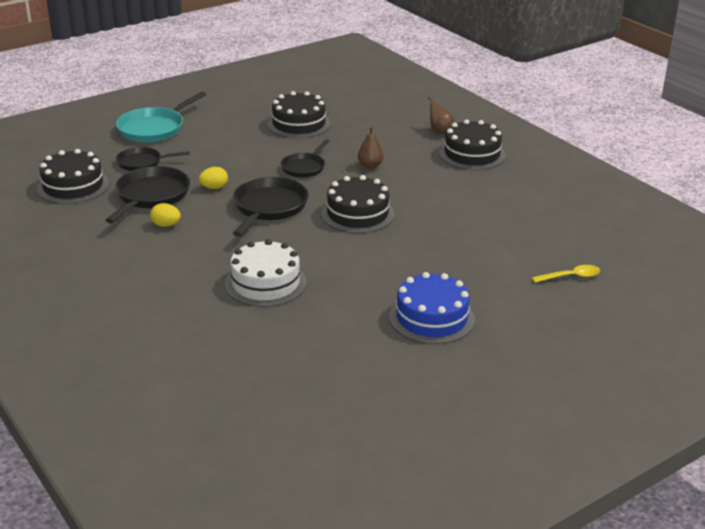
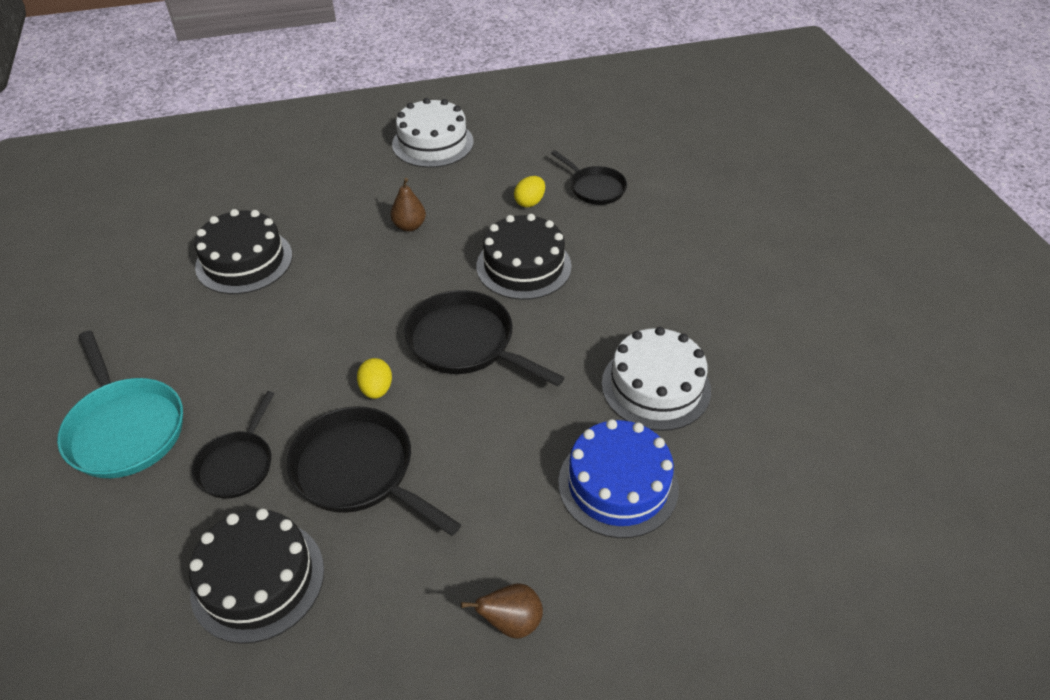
camera: 70 degrees left, 15 degrees up
(166, 225) = (459, 467): yellow egg -> yellow egg (529, 202)
(304, 167) = (375, 284): black pan -> black pan (595, 188)
(432, 318) = (766, 266): blue cake -> blue cake (618, 484)
(440, 131) = (360, 150): brown pear -> brown pear (511, 622)
(472, 154) = (433, 143): black cake -> white cake
(570, 277) = (714, 155): yellow spoon -> none

